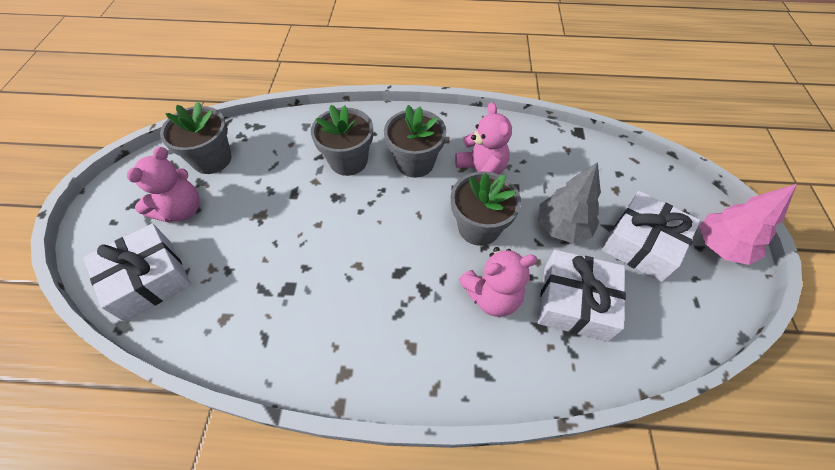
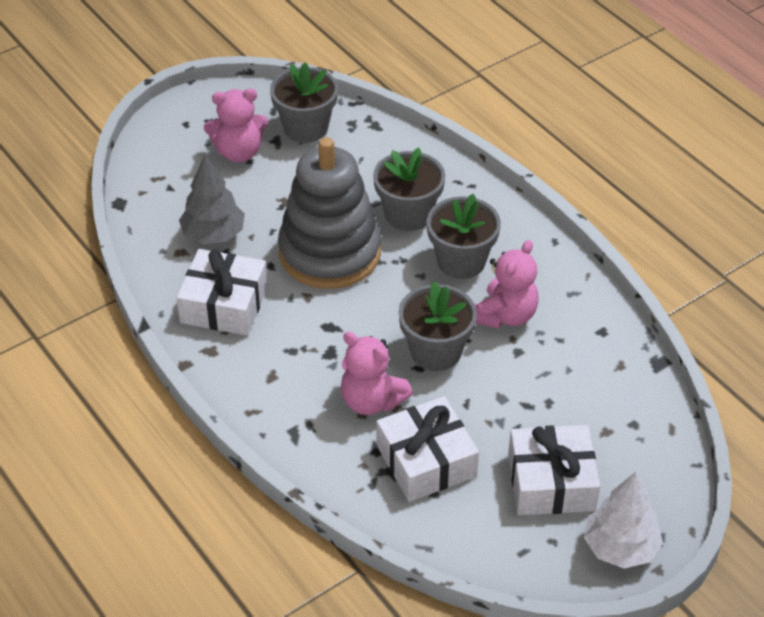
camera: 50 degrees right, 10 degrees down
(148, 279) = (165, 185): white gift -> white gift (224, 304)
(333, 224) = (330, 252): none -> grey stacking toy
(562, 227) = (505, 412): grey tree -> grey tree (213, 234)
(721, 246) = (620, 548): pink tree -> white tree

